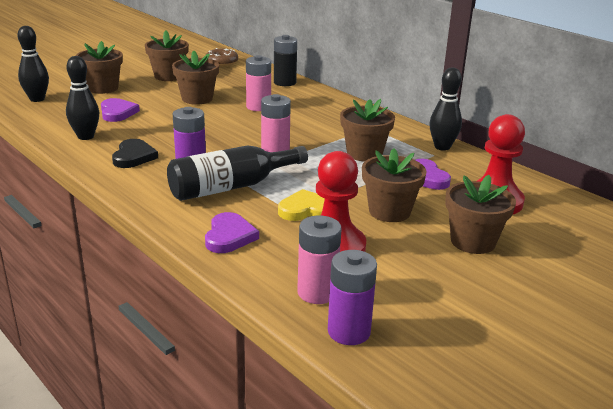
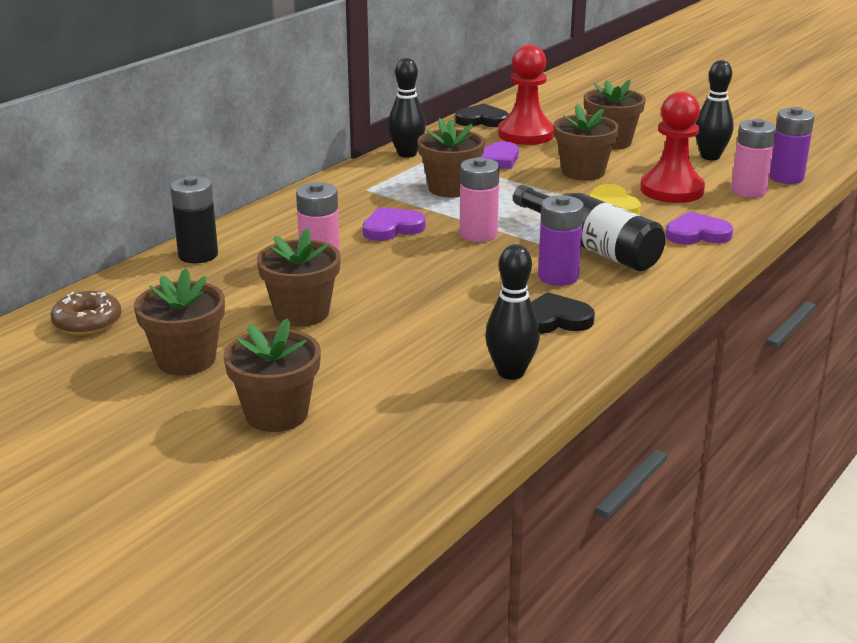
camera: 100 degrees left, 0 degrees up
(37, 99) = (366, 472): black bowling pin -> black bowling pin (710, 157)
(117, 112) = (397, 369): purple heart -> purple heart (392, 228)
(533, 187) = (482, 120): none -> black heart

